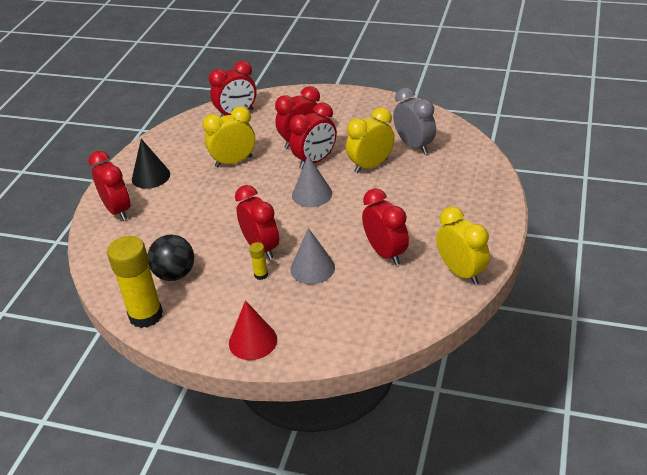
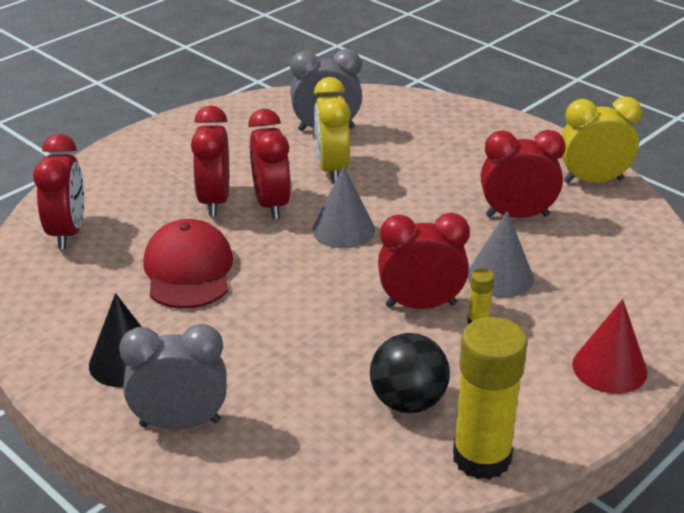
camera: 65 degrees left, 5 degrees down
(118, 210) = (180, 423): red clock -> grey clock
(234, 162) = (188, 270): yellow clock -> red cap

